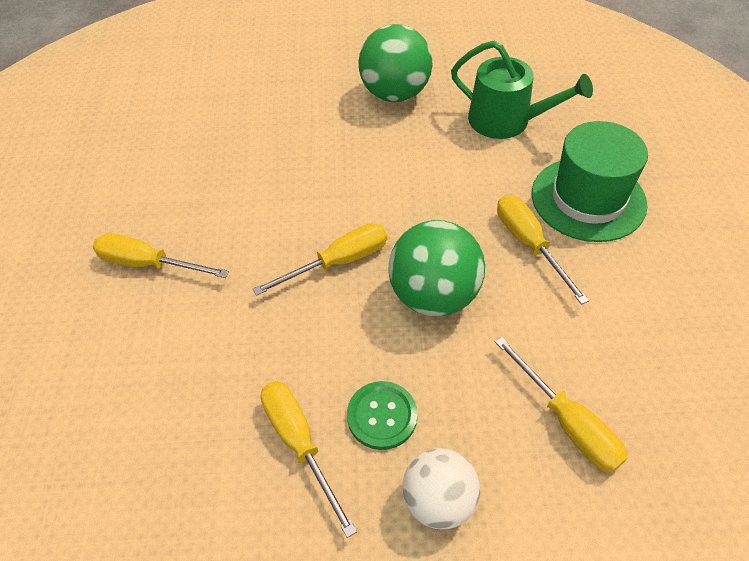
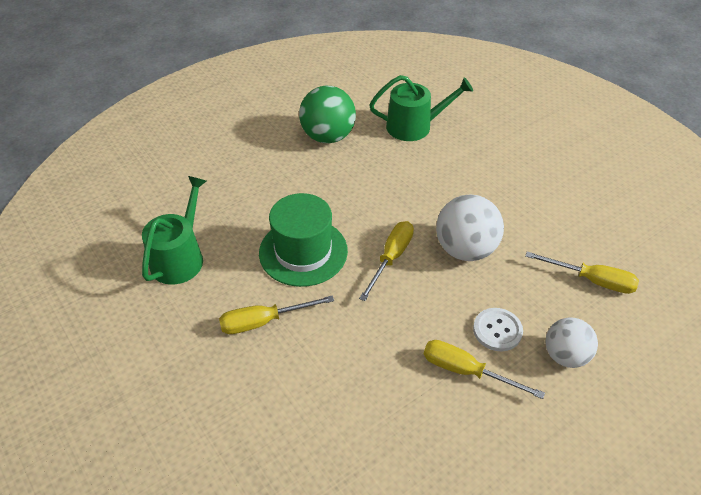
camera: 35 degrees left, 5 degrees down
(136, 158) = (180, 257): none -> green watering can
(382, 416) = (497, 330): green button -> white button
(434, 295) = (465, 249): green ball -> white ball
(529, 244) = (491, 195): yellow screwdriver -> none
(588, 199) = (500, 154): green hat -> green hat (303, 252)

